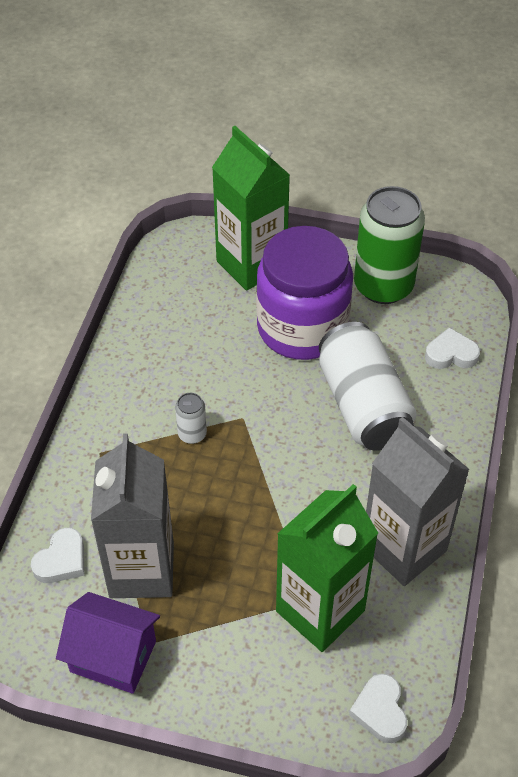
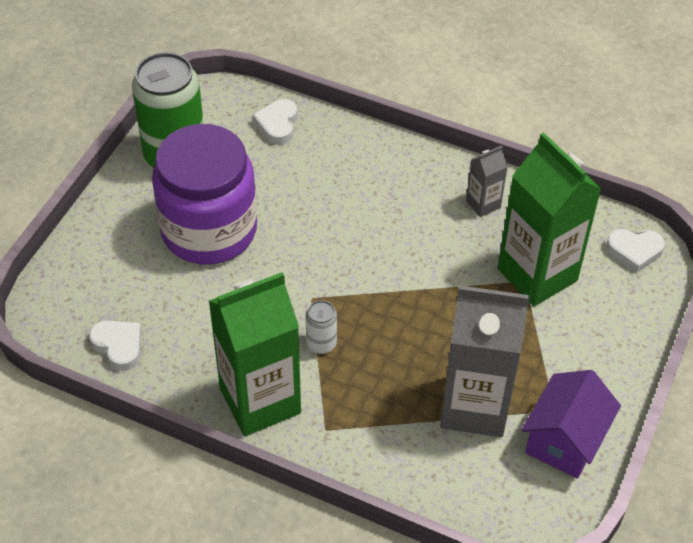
camera: 80 degrees left, 0 degrees up
(61, 560) = (452, 476): white heart -> white heart (119, 346)
(251, 264) = (105, 258): green carton -> green carton (260, 401)
(363, 405) = (320, 201): white can -> none
(403, 548) = (483, 204): grey carton -> grey carton, size x0.46

